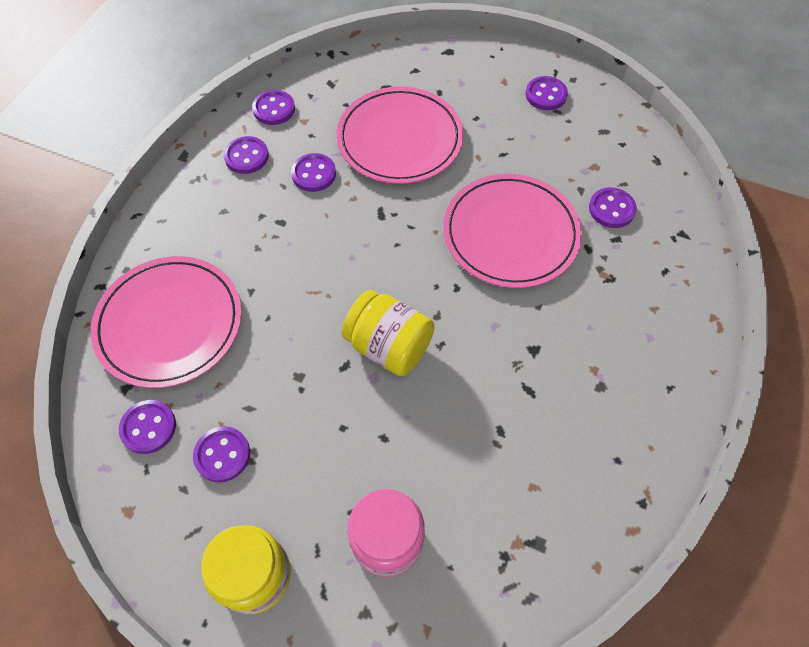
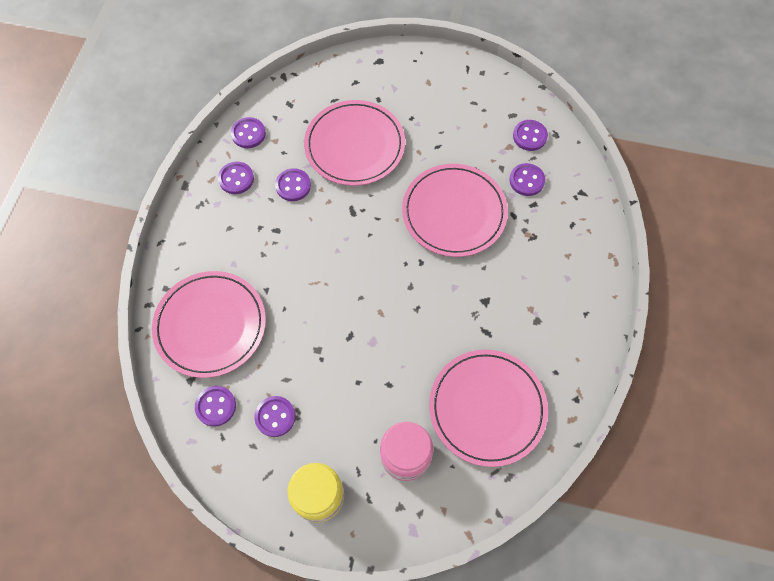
camera: 10 degrees left, 5 degrees up
(389, 346) = (379, 316): yellow jar -> none
(513, 493) = (487, 408): none -> pink plate
(546, 95) = (463, 89): purple button -> purple button (529, 136)

